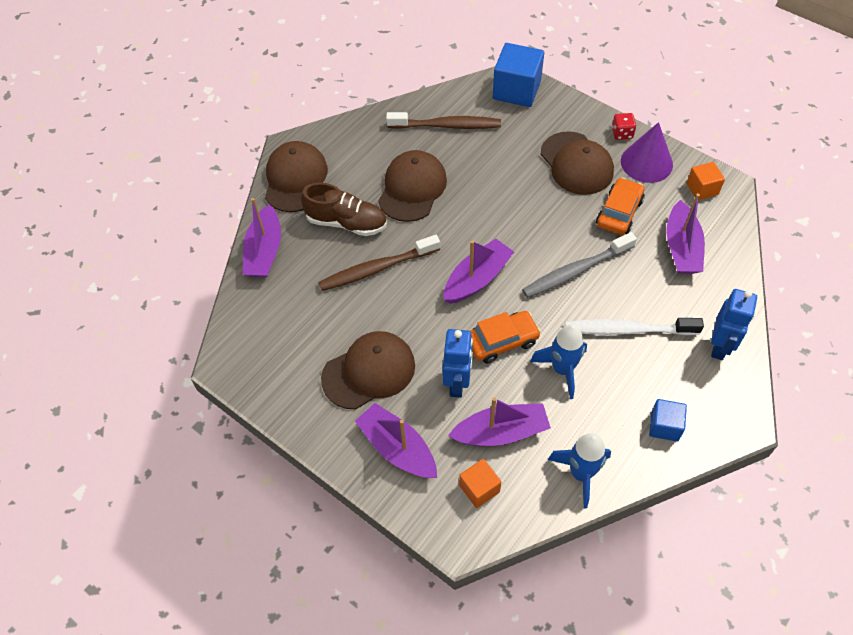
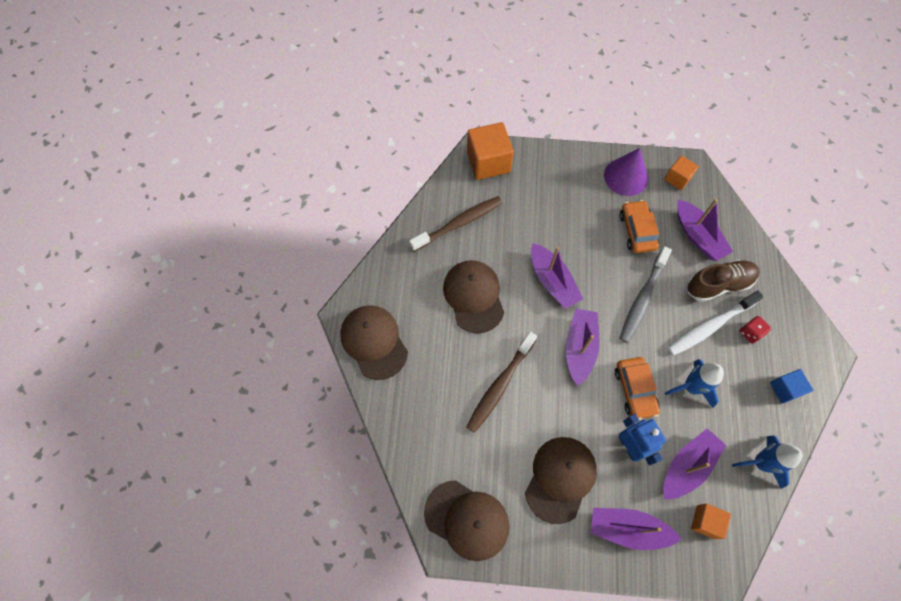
camera: 35 degrees left, 10 degrees up
(264, 251) = (400, 424): purple boat -> purple boat (552, 281)
(346, 223) = (446, 358): brown shoe -> brown shoe (718, 284)
(502, 341) = (634, 390): orange car -> orange car turned 135 degrees clockwise
(516, 90) = (488, 162): blue cube -> orange cube
(576, 163) = (578, 204): brown cap -> brown cap (467, 520)
(622, 133) = (591, 160): red dice -> red dice (750, 333)
(720, 346) = (775, 302): blue robot -> none

